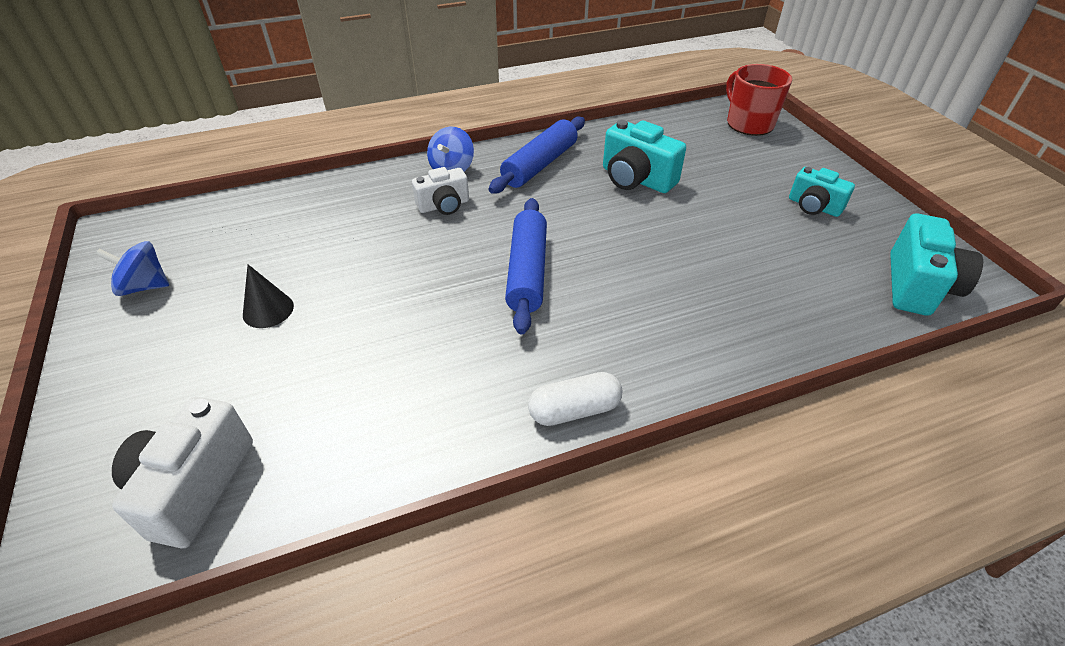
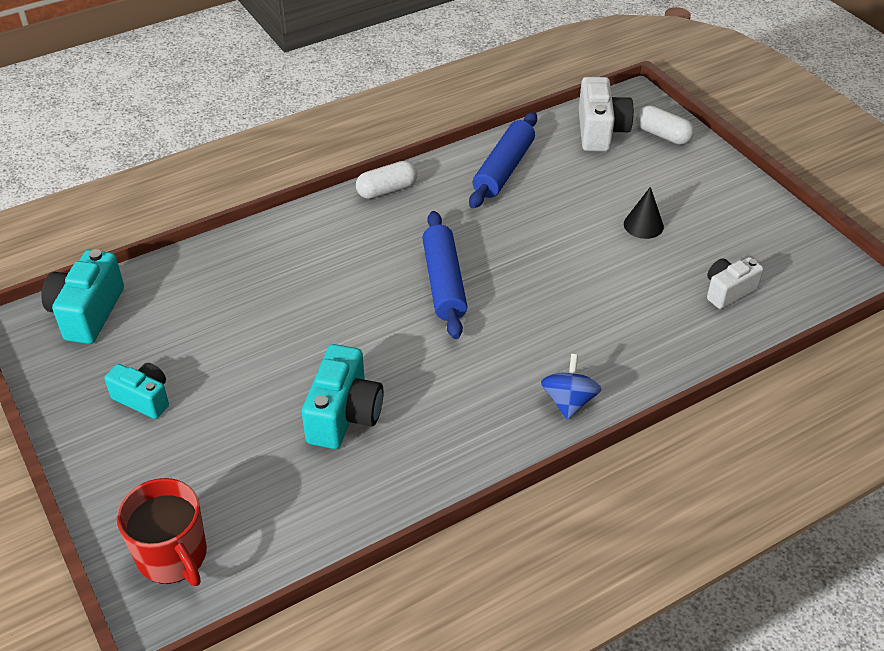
camera: 170 degrees right, 0 degrees up
(105, 461) = (663, 135): none -> white capsule
(144, 286) = (761, 230): blue spinning top -> none
(444, 205) = (553, 346): white camera -> white camera (728, 291)
(540, 165) = (465, 423): blue rolling pin -> blue rolling pin (503, 169)
(636, 179) = (344, 415): turquoise camera -> turquoise camera turned 75 degrees clockwise

